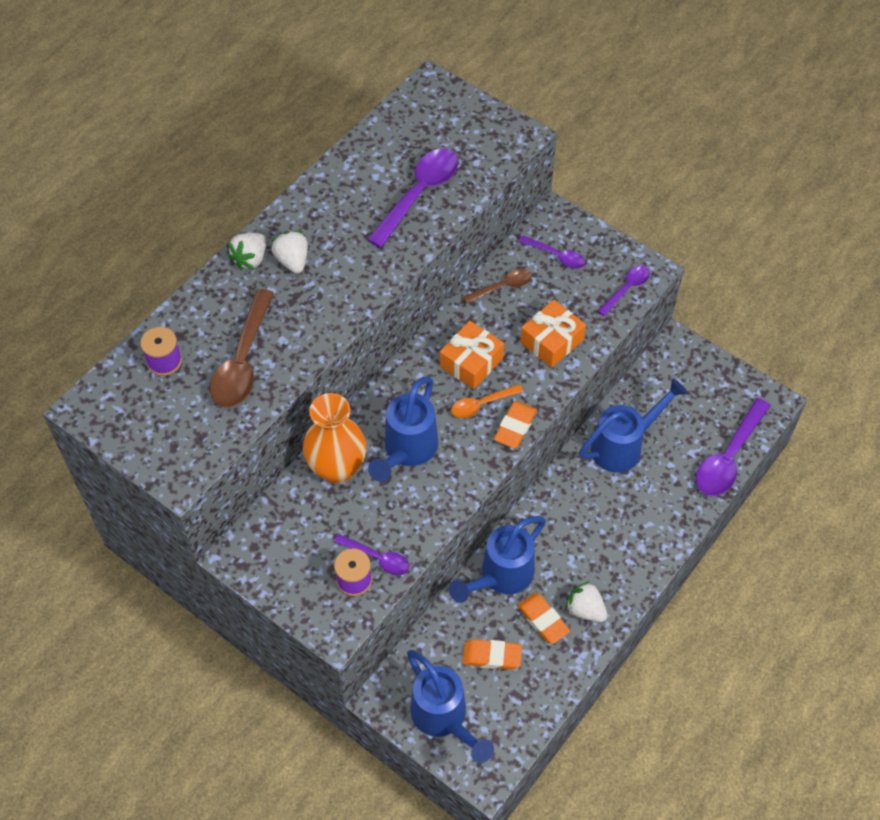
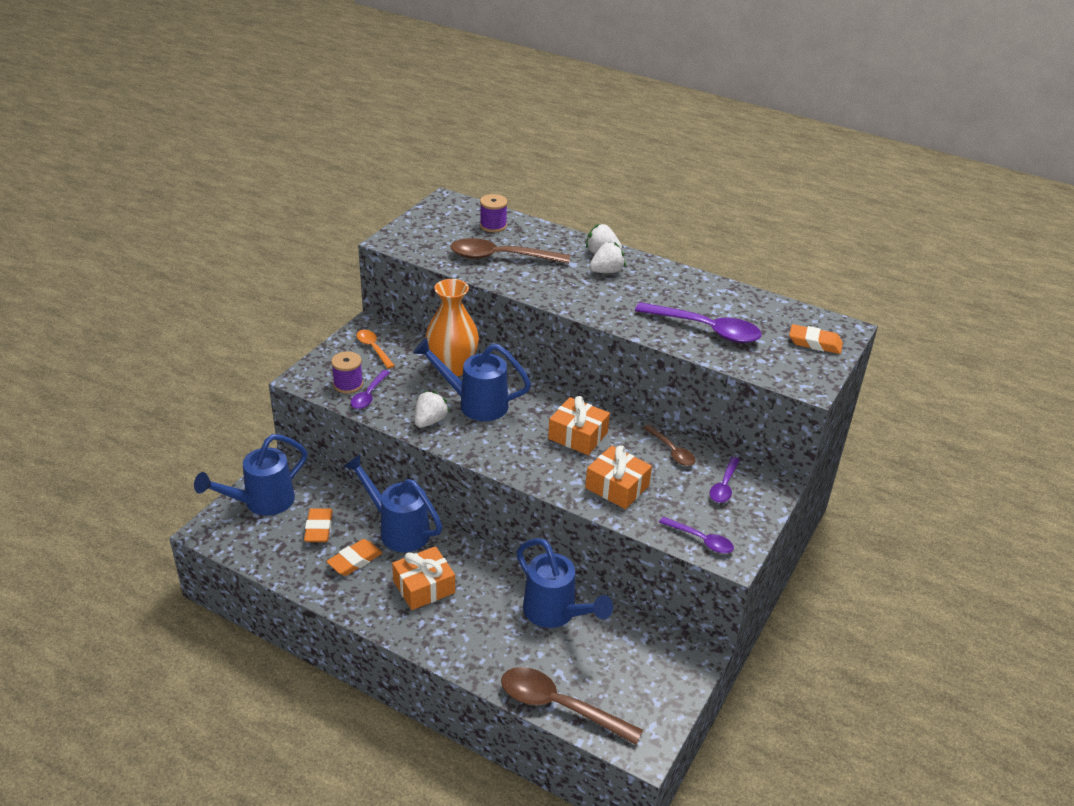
camera: 80 degrees right, 20 degrees down
(482, 404) = (532, 445): orange spoon -> orange spoon (373, 349)
(515, 427) = (511, 467): orange eraser -> orange eraser (815, 343)
(584, 556) = (424, 587): none -> orange gift
(585, 610) = (366, 590): white strawberry -> white strawberry (430, 421)
(729, 457) = (560, 706): purple spoon -> brown spoon

